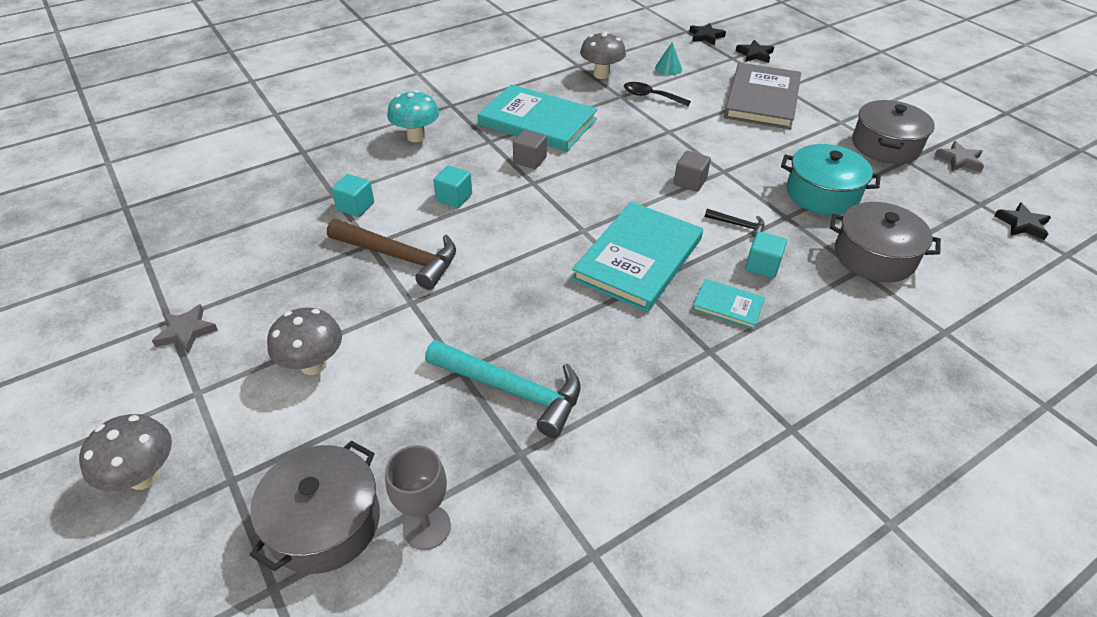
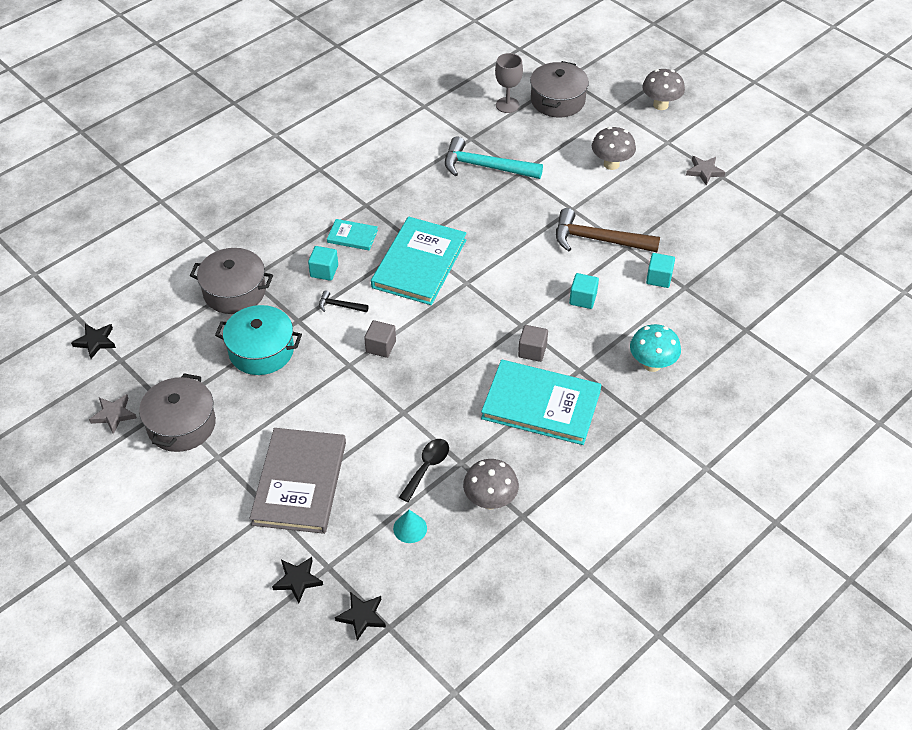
camera: 170 degrees right, 5 degrees up
(650, 96) = (427, 467): black spoon -> black spoon turned 75 degrees counterclockwise

